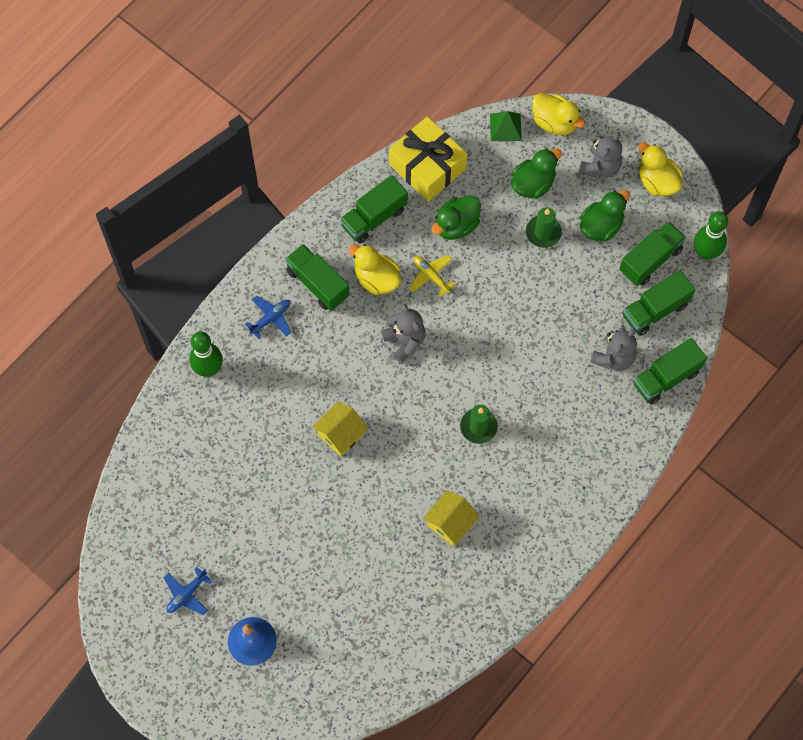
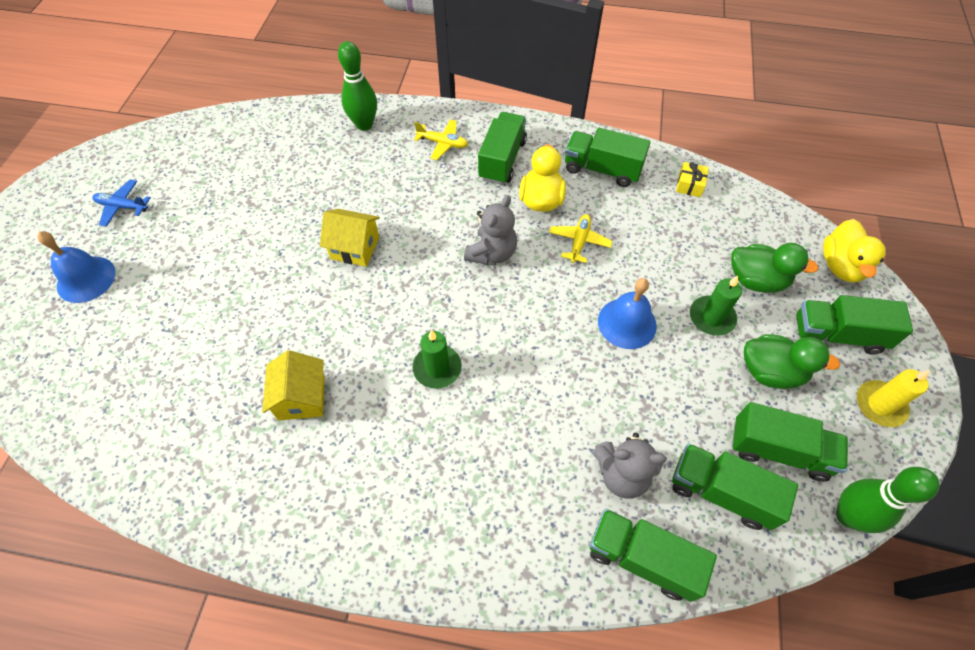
camera: 60 degrees right, 10 degrees down
(270, 318) = (442, 143): blue plane -> yellow plane
(427, 167) = (689, 185): yellow gift -> yellow gift, size x0.40
(450, 523) = (301, 398): yellow house -> yellow house turned 75 degrees clockwise
(456, 225) = (650, 236): green duck -> none
(505, 127) = (792, 226): green pyramid -> none
(516, 288) = (627, 323): none -> blue bell
(600, 167) = (837, 335): grey teddy bear -> green truck
(657, 181) = (880, 405): yellow duck -> yellow candle

